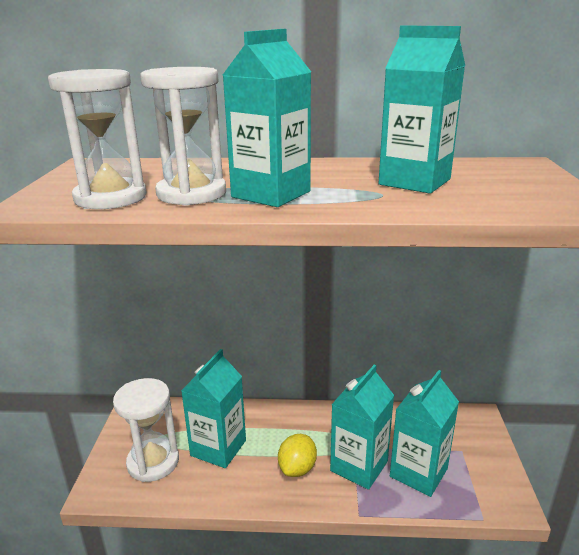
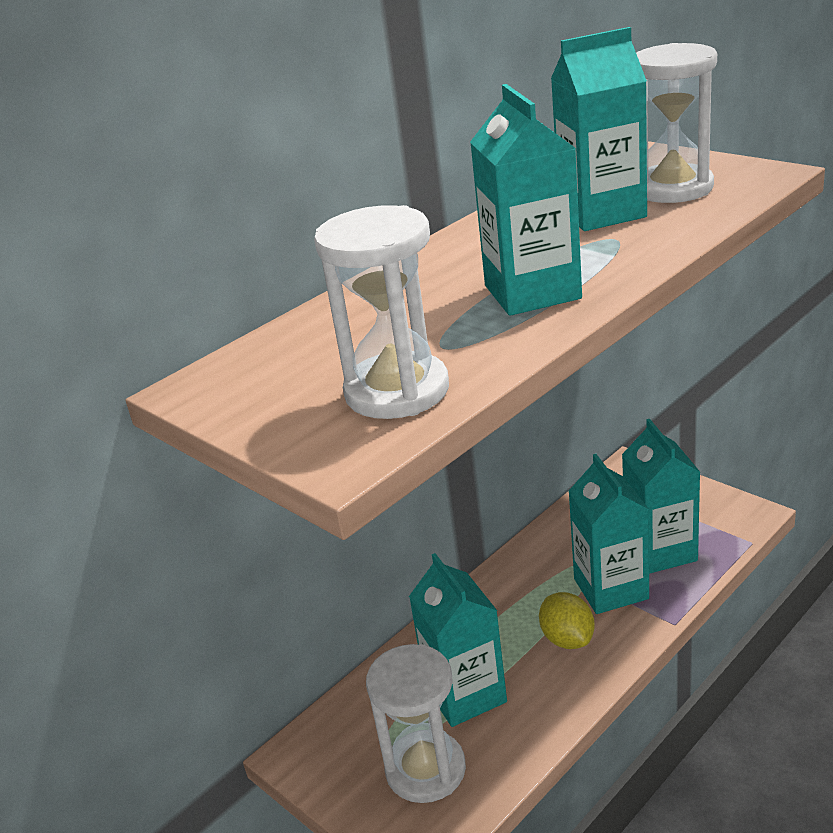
camera: 45 degrees left, 5 degrees up
(191, 194) = (461, 336): white hourglass -> white hourglass (672, 188)

